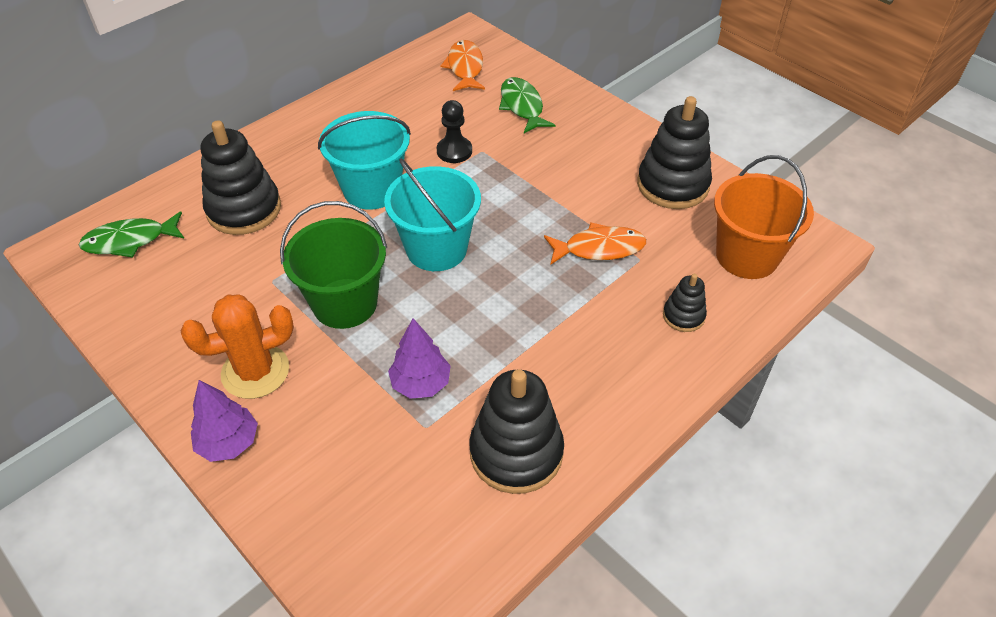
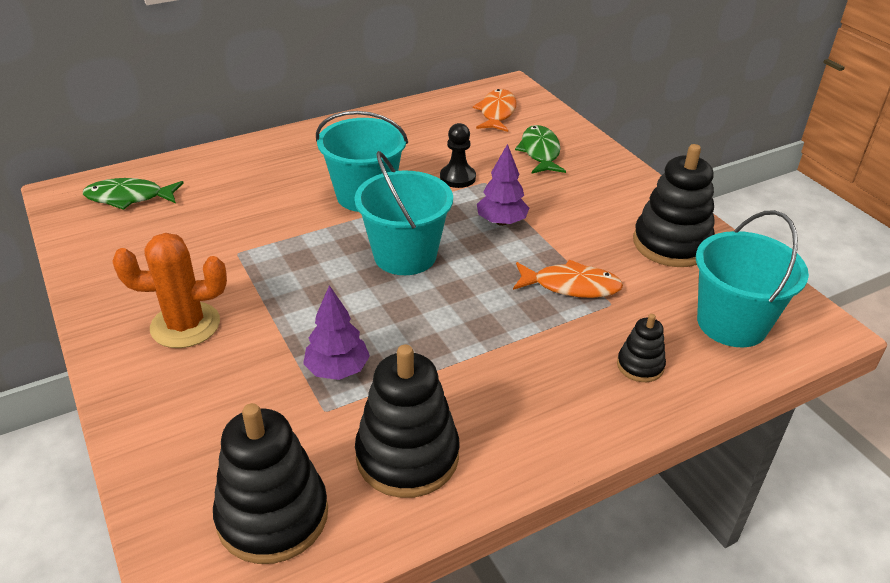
camera: 15 degrees right, 10 degrees down
(229, 443) = (131, 381): purple tree -> purple tree (501, 222)
(244, 209) = (240, 191): black stacking toy -> black stacking toy (273, 516)
(345, 303) = (296, 285): green bucket -> none
(746, 256) = (731, 323): orange bucket -> turquoise bucket

